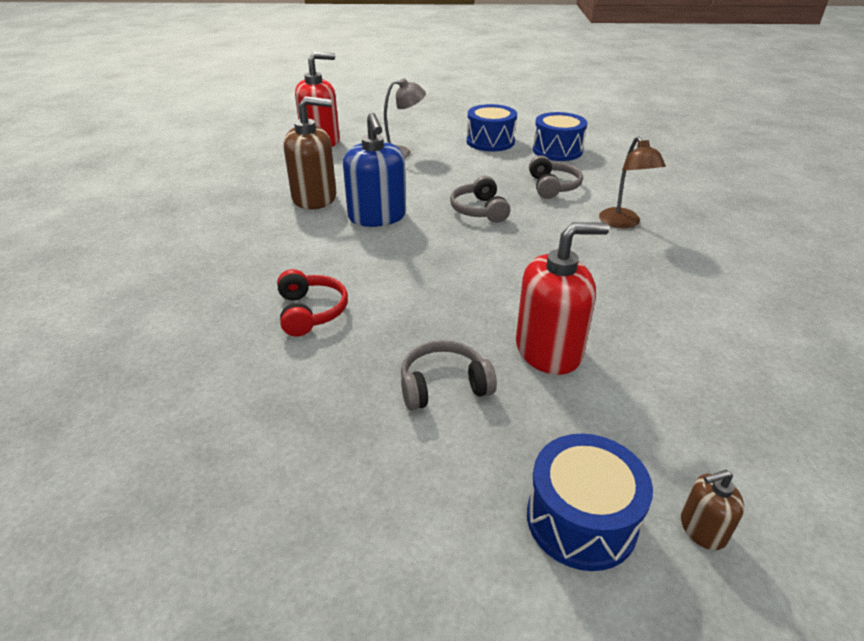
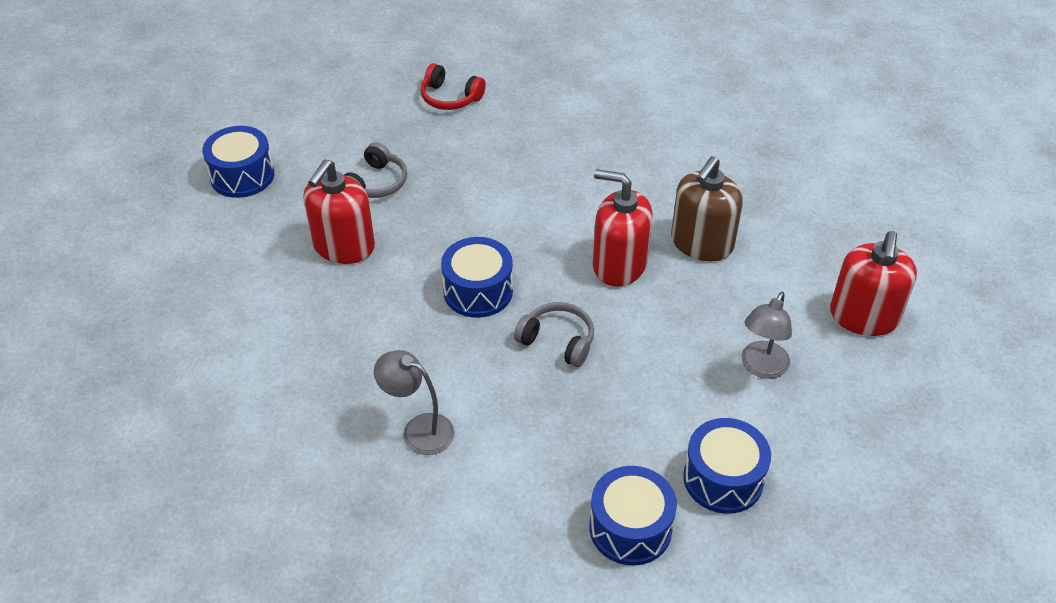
camera: 130 degrees right, 10 degrees up
(311, 312) = (515, 165): red headphones -> red headphones (450, 97)
(377, 217) = (619, 265): blue soap dispenser -> red soap dispenser
(486, 257) = (478, 291): none -> blue drum
(552, 186) = (544, 438): grey headphones -> none
(623, 223) = (418, 430): brown lamp -> grey lamp
(702, 529) = (184, 209): brown soap dispenser -> none

